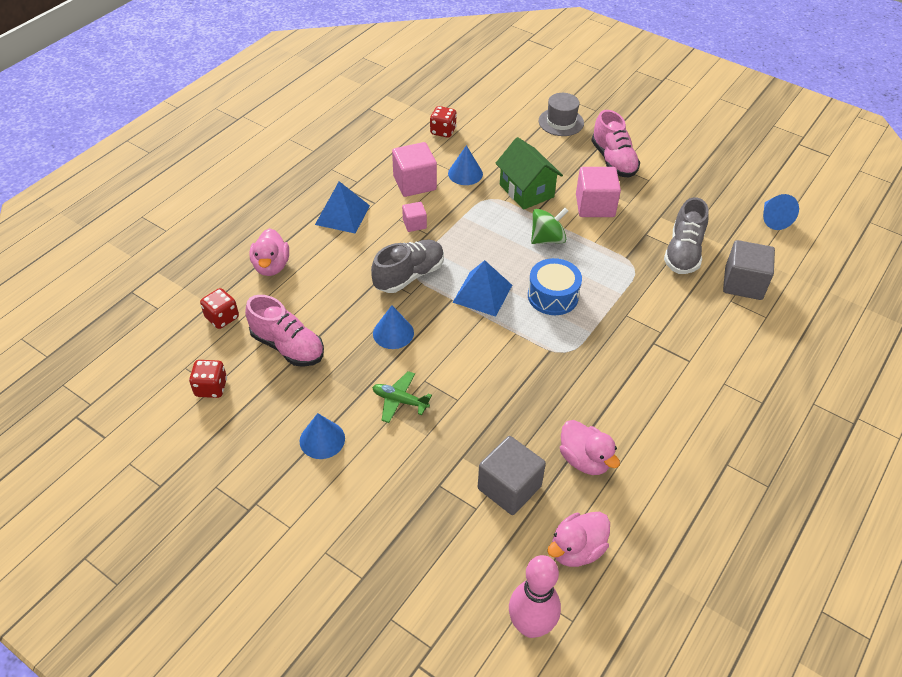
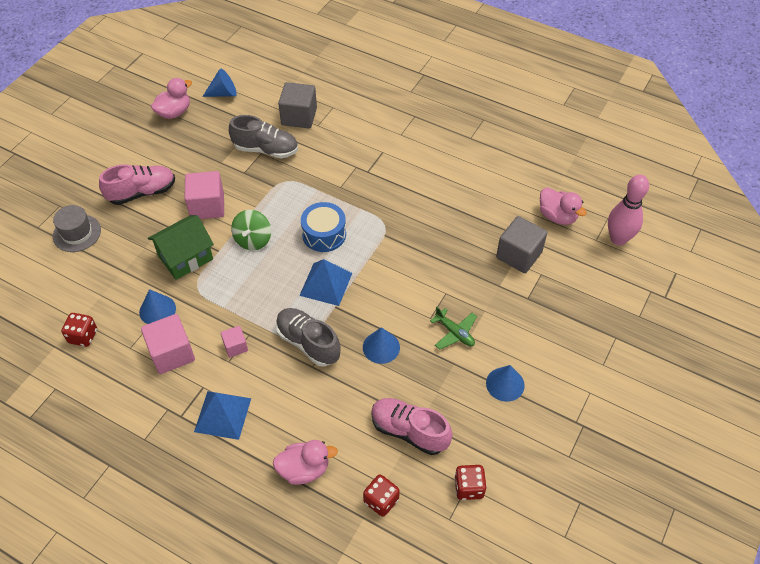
camera: 95 degrees left, 5 degrees up
(288, 346) = (409, 431): pink shoe -> pink shoe turned 90 degrees counterclockwise
(400, 401) = (454, 333): green plane -> green plane turned 60 degrees counterclockwise
(547, 239) = (253, 240): green spinning top -> green spinning top turned 135 degrees counterclockwise
(584, 460) = (485, 212): pink duck -> pink duck (174, 112)

